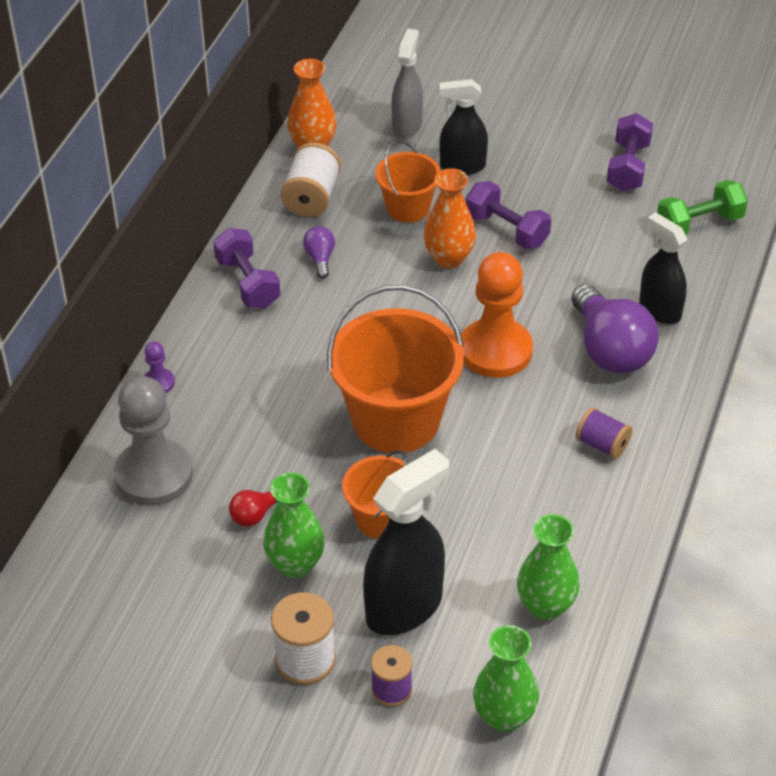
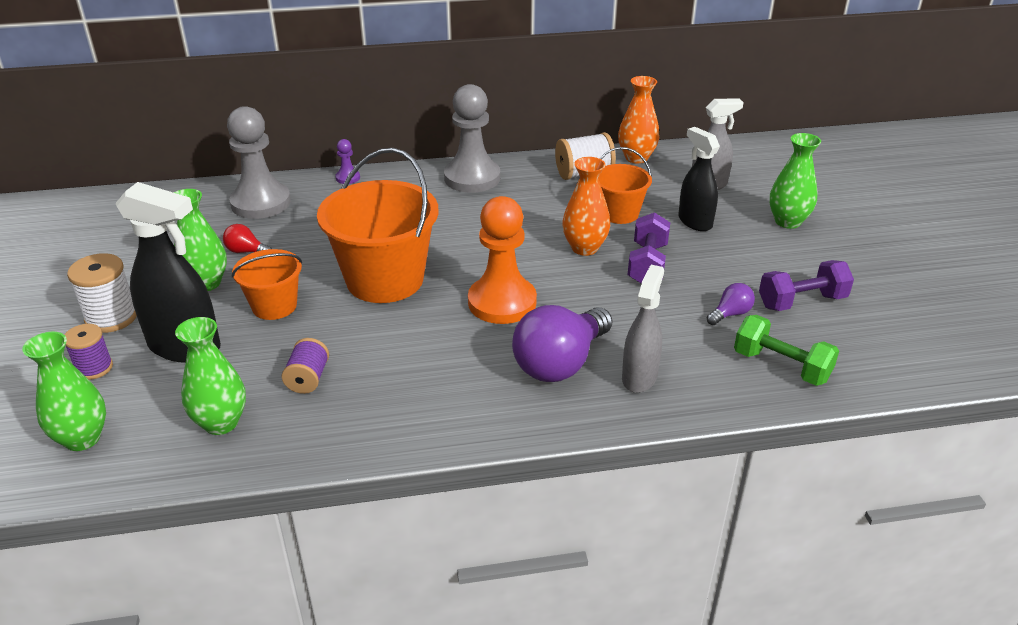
camera: 60 degrees right, 10 degrees down
(248, 283) = (472, 178): purple dumbbell -> grey pawn
(320, 258) = (525, 196): purple light bulb -> purple light bulb (730, 314)
(508, 110) = (787, 221): none -> green vase
(602, 444) = (437, 395): purple spool -> purple spool (308, 379)
(659, 310) = (639, 377): black spray bottle -> grey spray bottle

